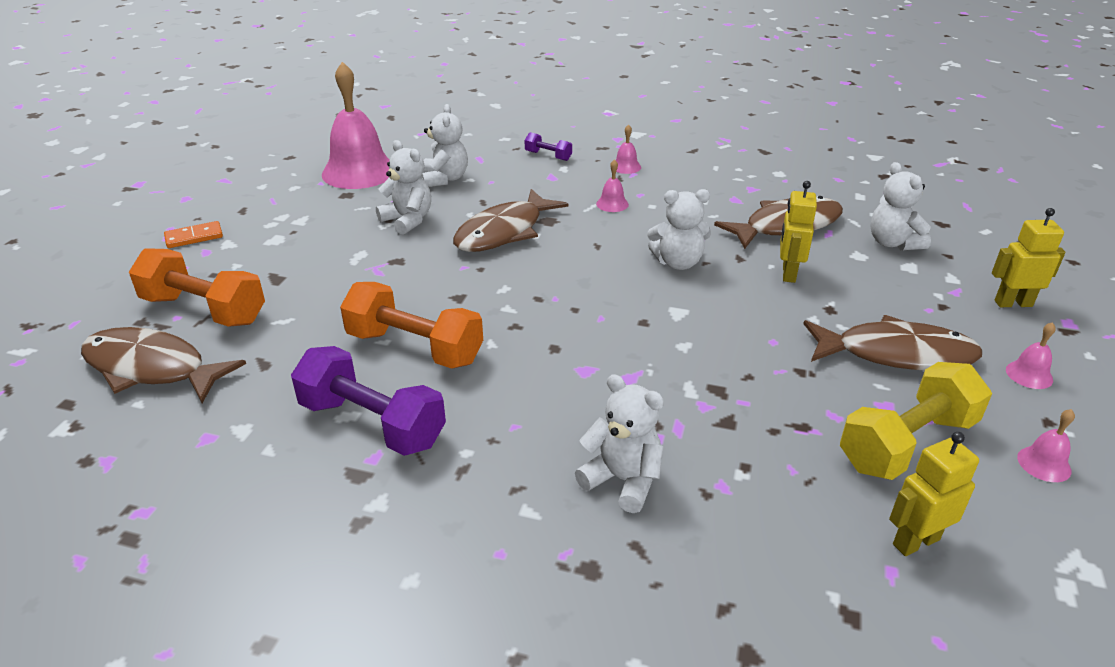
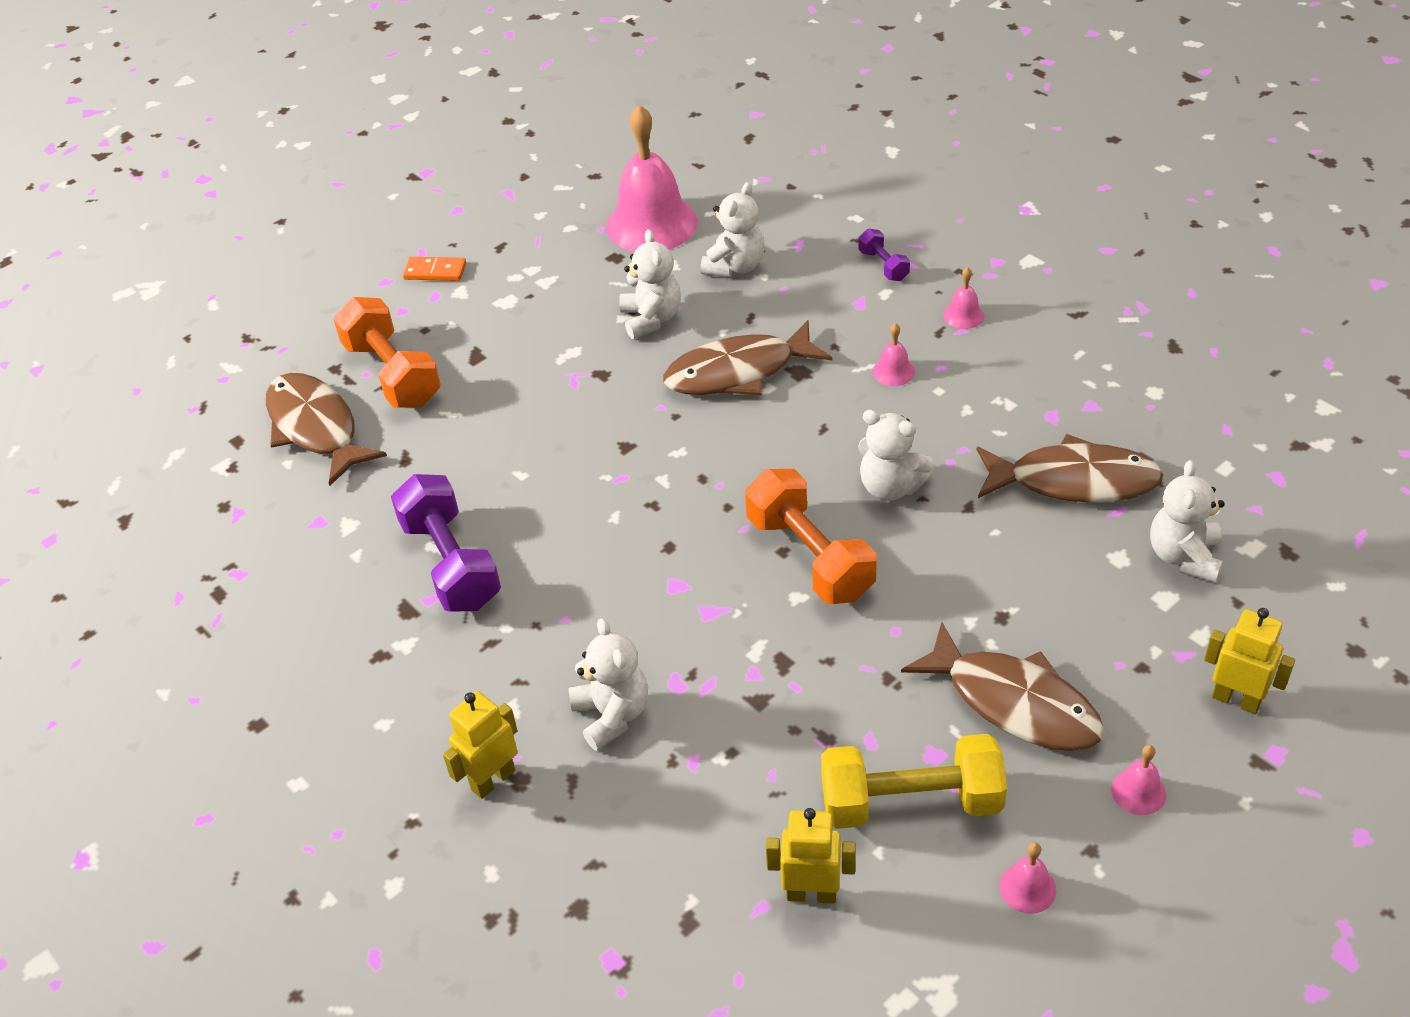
camera: 35 degrees right, 10 degrees up
(415, 348) = (542, 493): orange dumbbell -> orange dumbbell (810, 557)
(788, 273) = (1003, 550): yellow robot -> yellow robot (492, 780)

